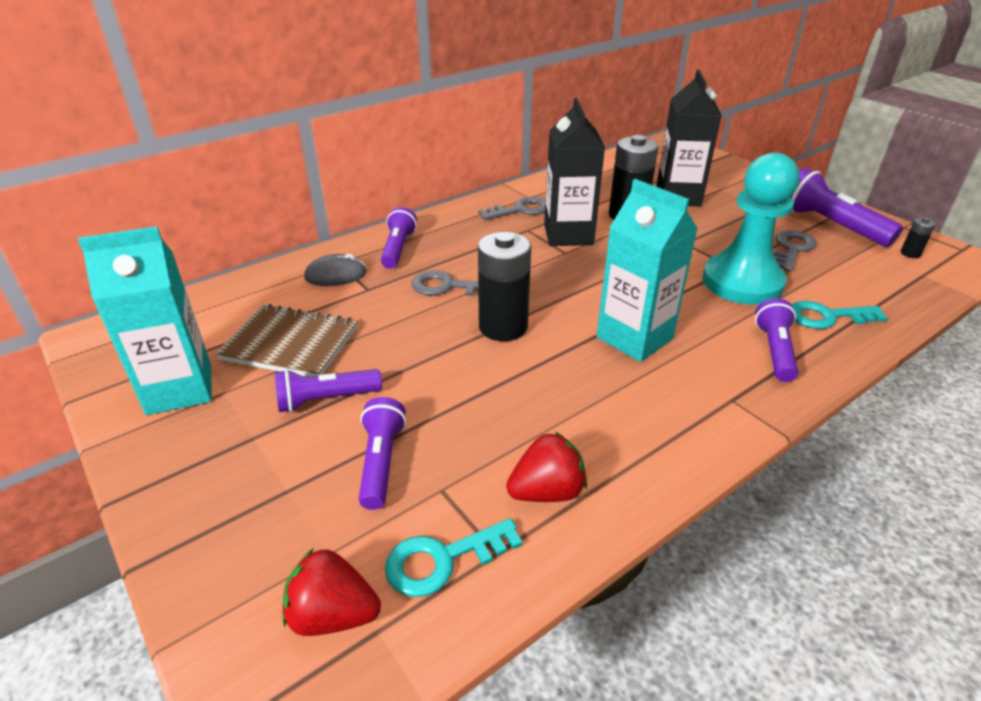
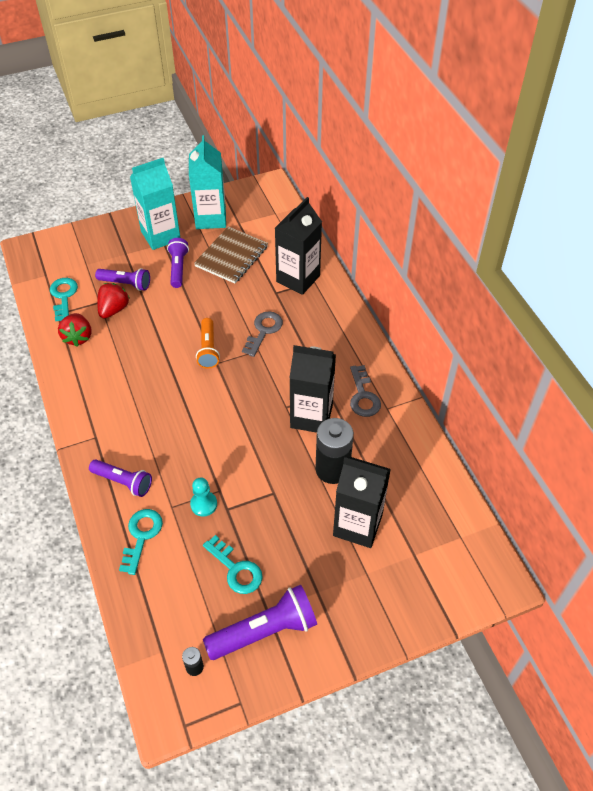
camera: 105 degrees right, 15 degrees up
(333, 615) = (58, 264): red strawberry -> red strawberry (114, 309)
(336, 275) = (298, 279): grey mouse -> black carton
(398, 249) = (322, 312): purple flashlight -> none
(503, 327) = (208, 349): black battery -> orange flashlight
(634, 338) = (169, 411): turquoise carton -> turquoise carton (160, 236)
(742, 282) = (204, 504): turquoise pawn -> turquoise pawn, size x0.43
(792, 249) = (236, 569): grey key -> turquoise key

